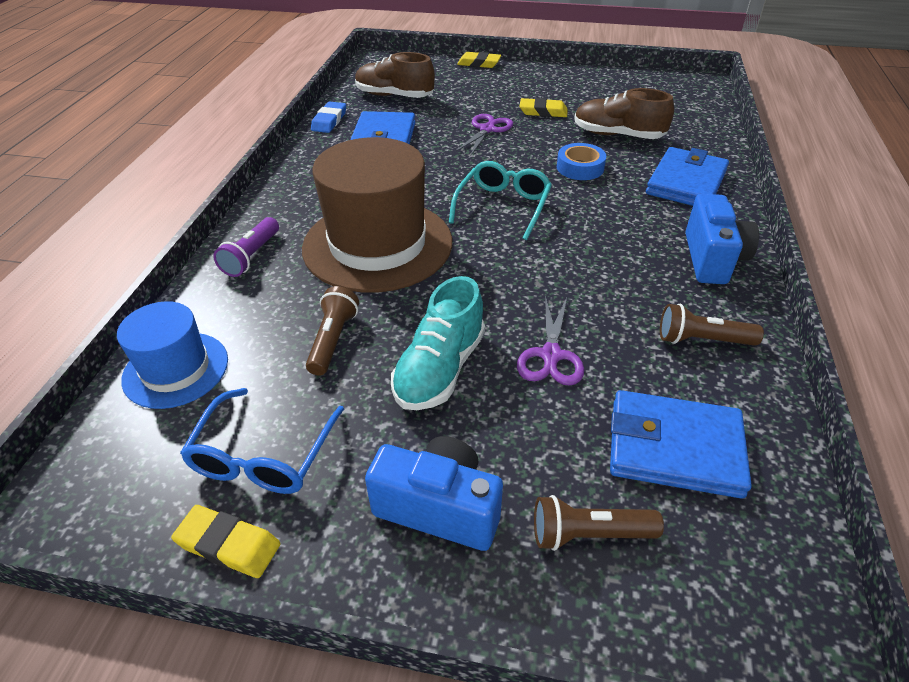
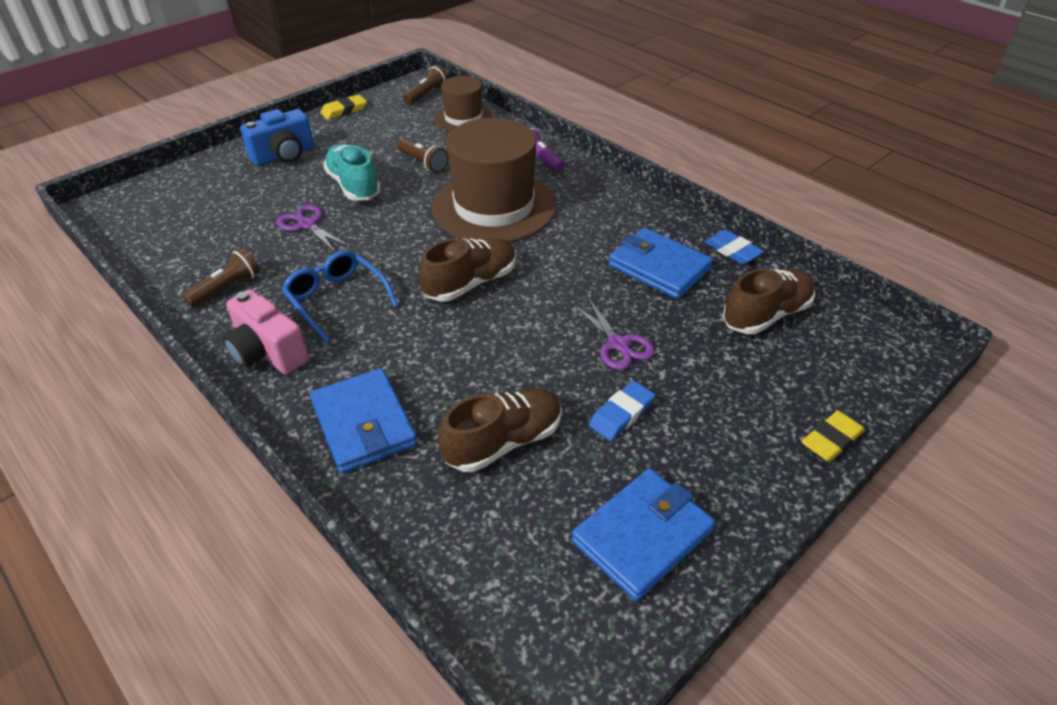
camera: 125 degrees right, 0 degrees up
(176, 369) = (463, 118): blue hat -> brown hat
(263, 456) = (375, 126): blue glasses -> blue glasses (336, 299)
(503, 206) = (471, 283): turquoise glasses -> brown shoe
(543, 112) = (621, 414): yellow eraser -> blue eraser
(580, 168) = (474, 365): blue tape -> none
(588, 534) = (214, 184): brown flashlight -> brown flashlight (426, 94)
(674, 448) = (200, 230): blue wallet -> blue wallet (642, 536)
(712, 259) = (267, 353): blue camera -> pink camera

